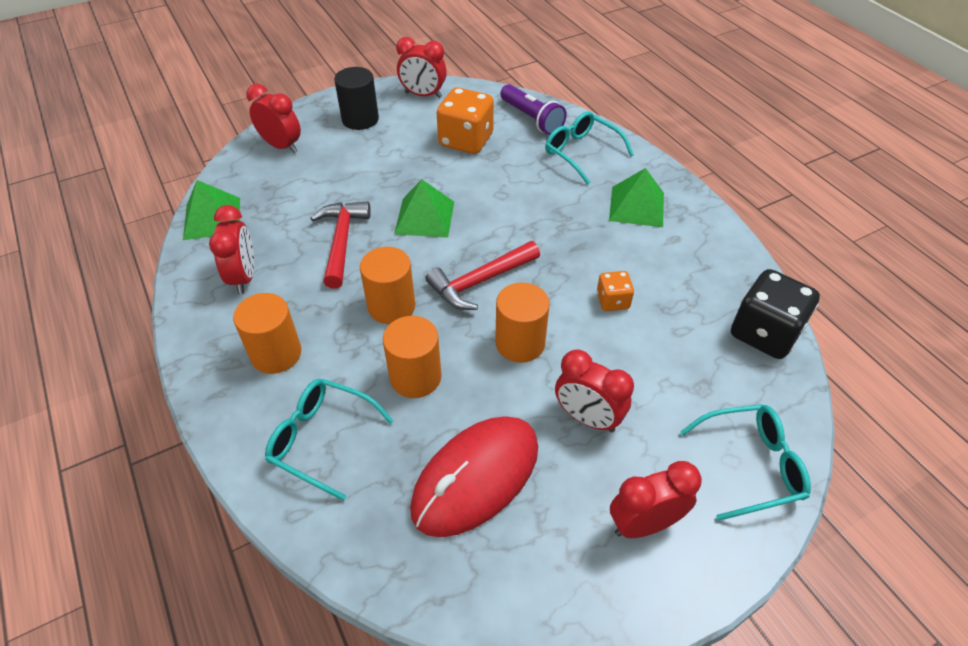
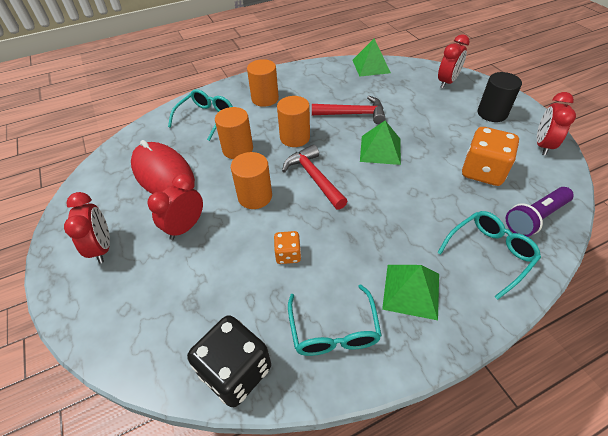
camera: 95 degrees right, 0 degrees up
(244, 277) = (322, 82): red clock -> none
(750, 465) = (115, 321): turquoise glasses -> turquoise glasses (333, 330)

